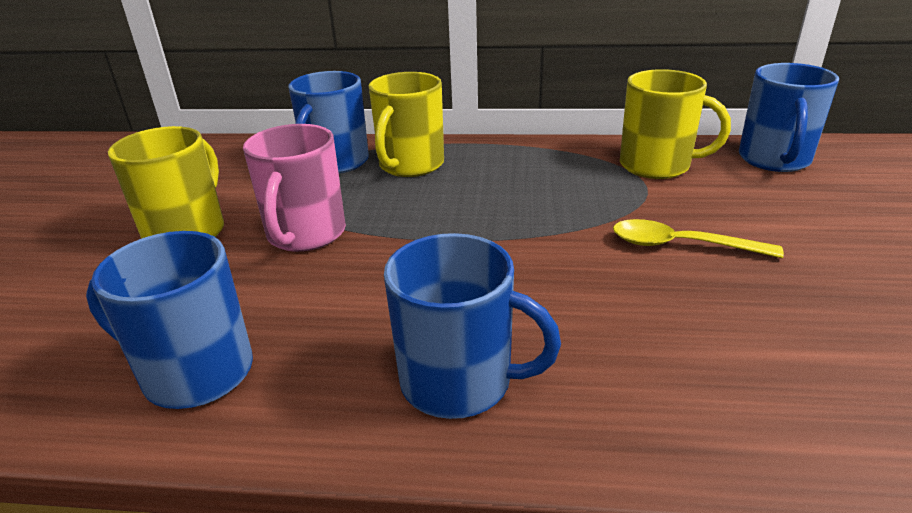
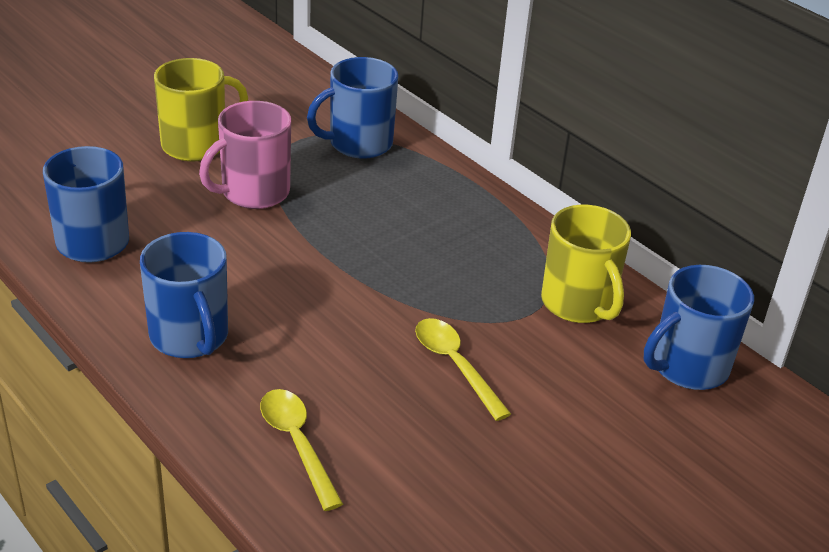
camera: 40 degrees right, 5 degrees up
(410, 165) = (403, 179): yellow mug -> none
(724, 393) = (297, 444): none -> yellow spoon

